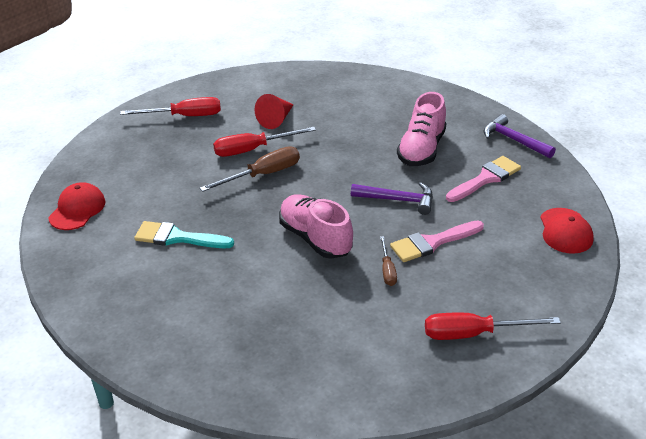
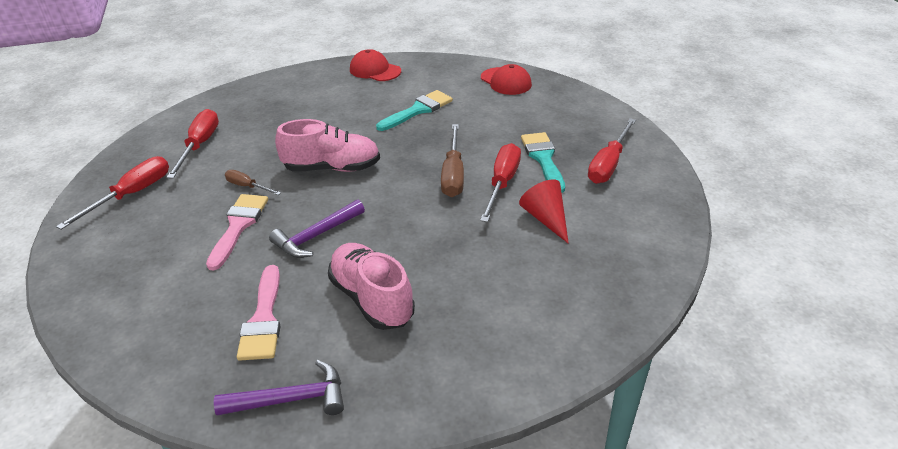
camera: 125 degrees right, 0 degrees up
(202, 144) = (543, 159): none -> turquoise brush
(368, 347) = (199, 146): none -> red screwdriver
(565, 231) = (120, 325): red cap -> red cap (375, 70)

